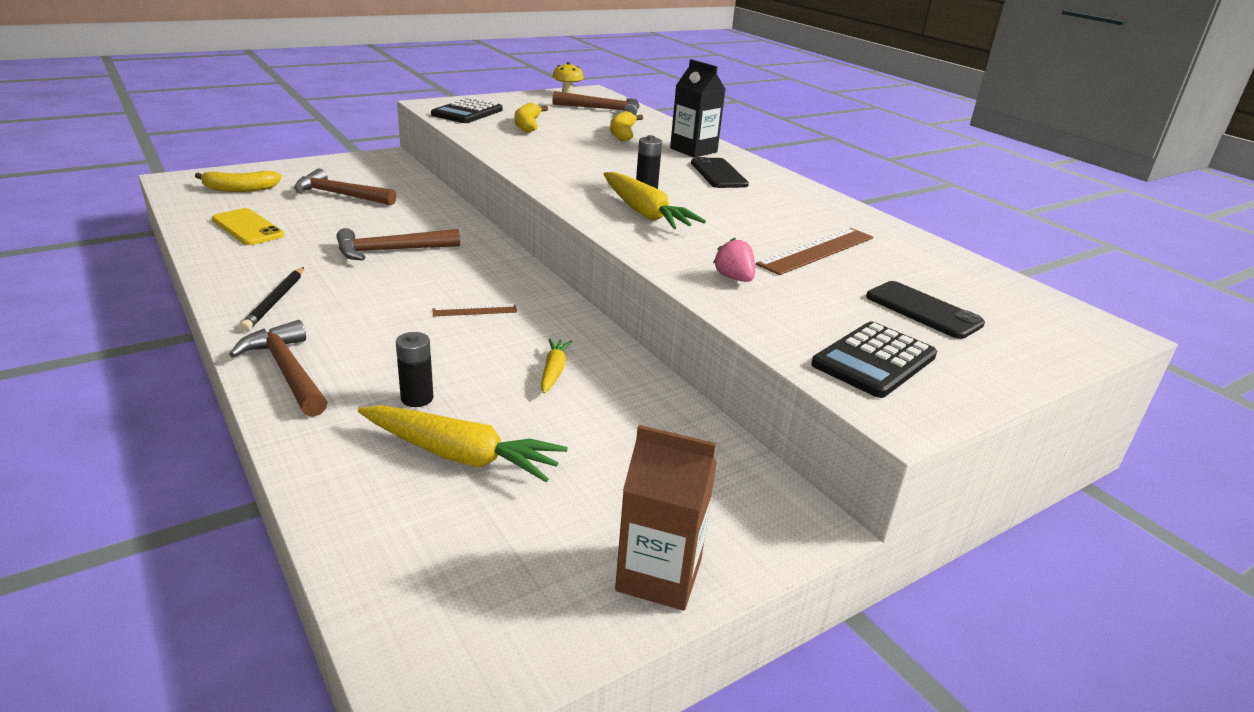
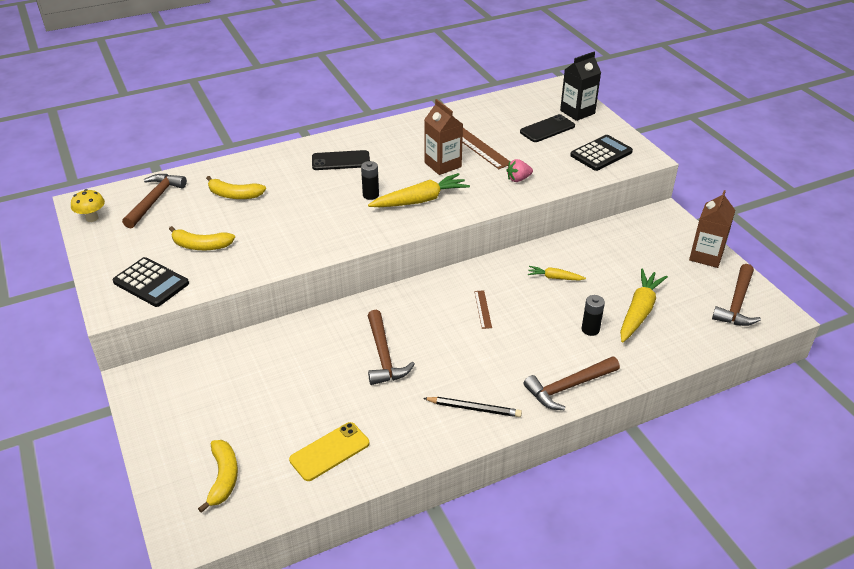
camera: 80 degrees left, 10 degrees up
(340, 195) = (251, 400): brown hammer -> brown hammer (737, 303)
(693, 150) = (284, 165): black carton -> black carton (577, 112)
(744, 227) = (443, 165): none -> brown carton
(874, 361) = (601, 153): black calculator -> black calculator turned 90 degrees counterclockwise

